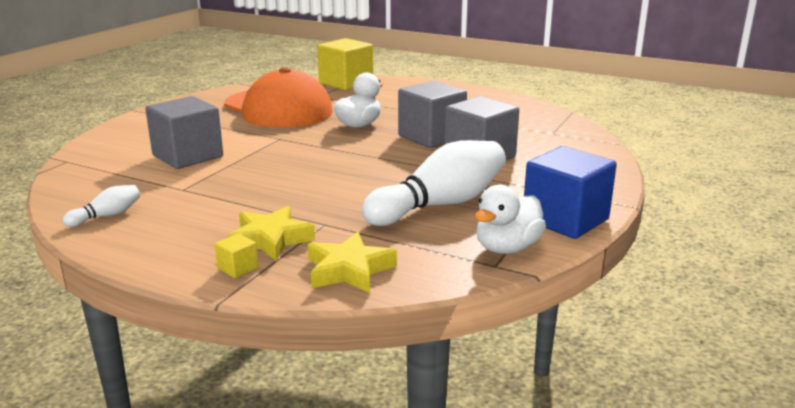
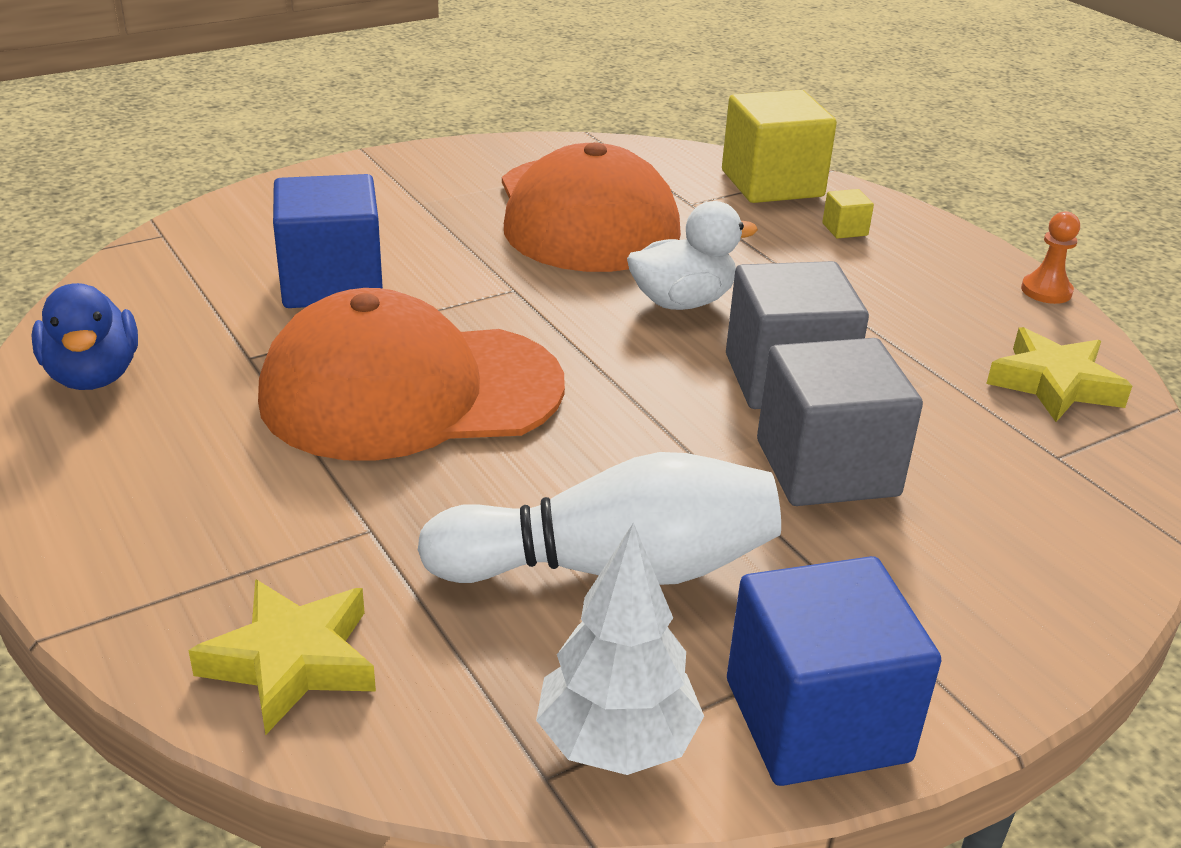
camera: 30 degrees right, 10 degrees up
(107, 216) = (93, 376): white bowling pin -> blue duck
(188, 156) = (332, 283): grey cube -> blue cube
(238, 268) = (141, 575): yellow cube -> yellow cube (845, 229)
(270, 239) = (252, 530): yellow star -> yellow star (1054, 384)
(279, 179) = (410, 391): none -> orange cap
(491, 91) = (1046, 291): none -> orange pawn
(507, 248) = (616, 743): white duck -> white tree

